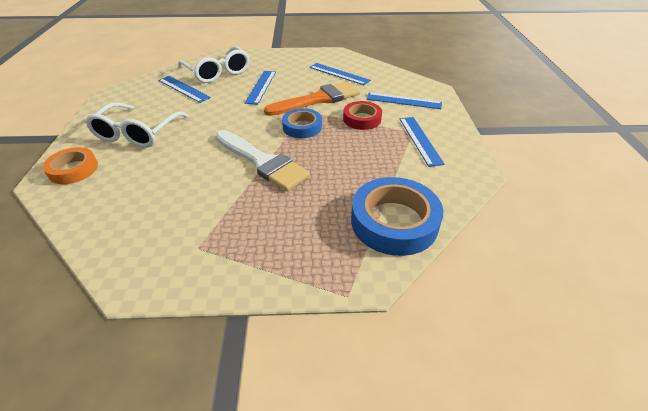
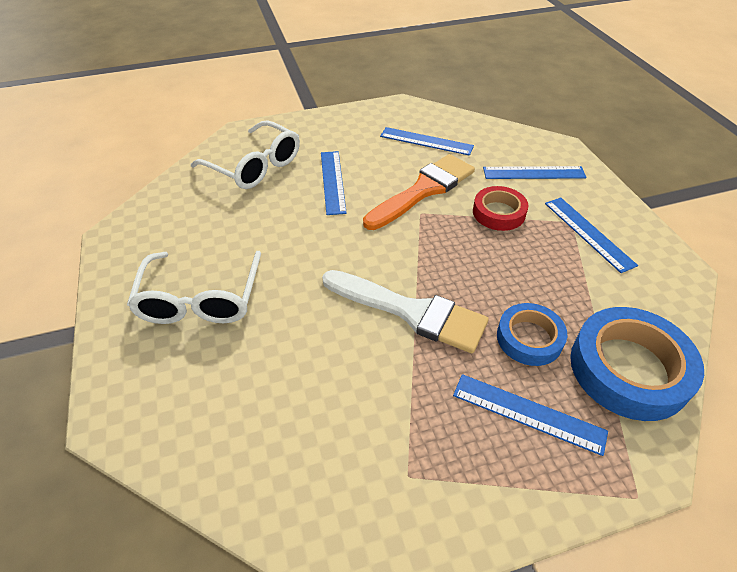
camera: 15 degrees left, 5 degrees up
(73, 169) = (141, 386): orange tape -> none
(183, 89) = (221, 205): blue ruler -> blue ruler (528, 413)
(302, 127) = (429, 241): blue tape -> blue tape (529, 338)

